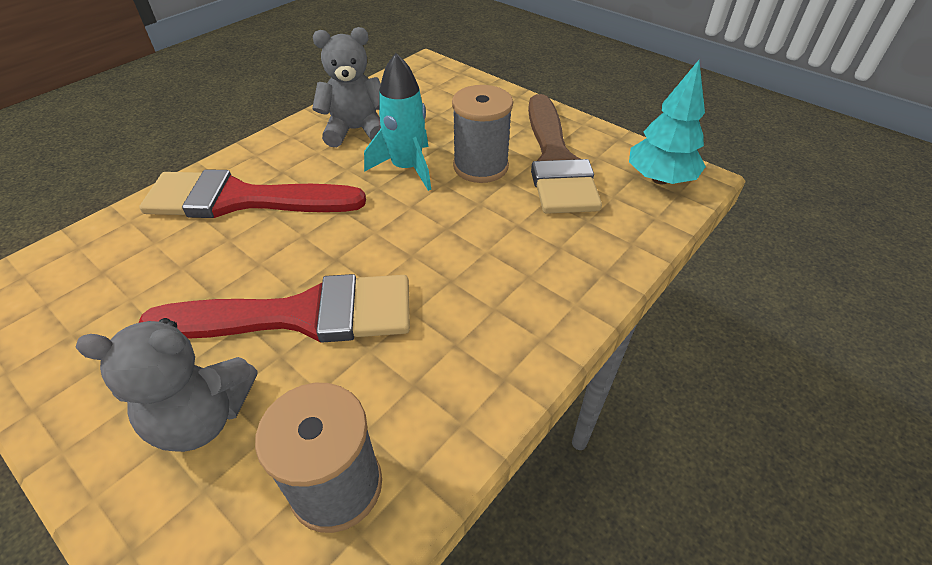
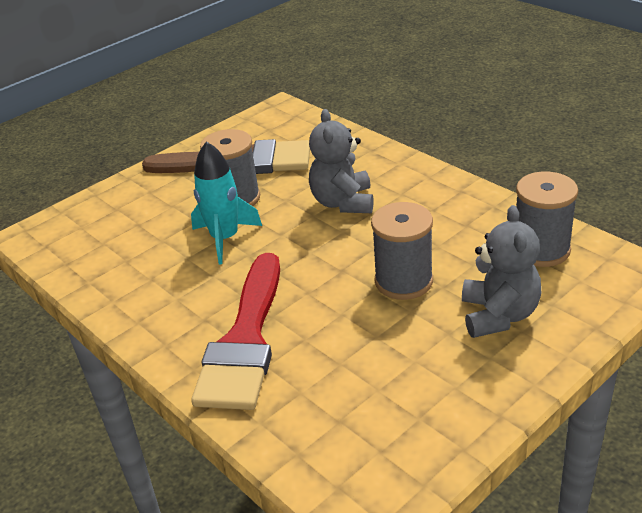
camera: 80 degrees left, 10 degrees down
(300, 315) = (403, 281): red brush -> grey spool
(356, 130) = (147, 275): grey teddy bear -> grey teddy bear (343, 202)
(659, 179) = (277, 121): turquoise tree -> none

